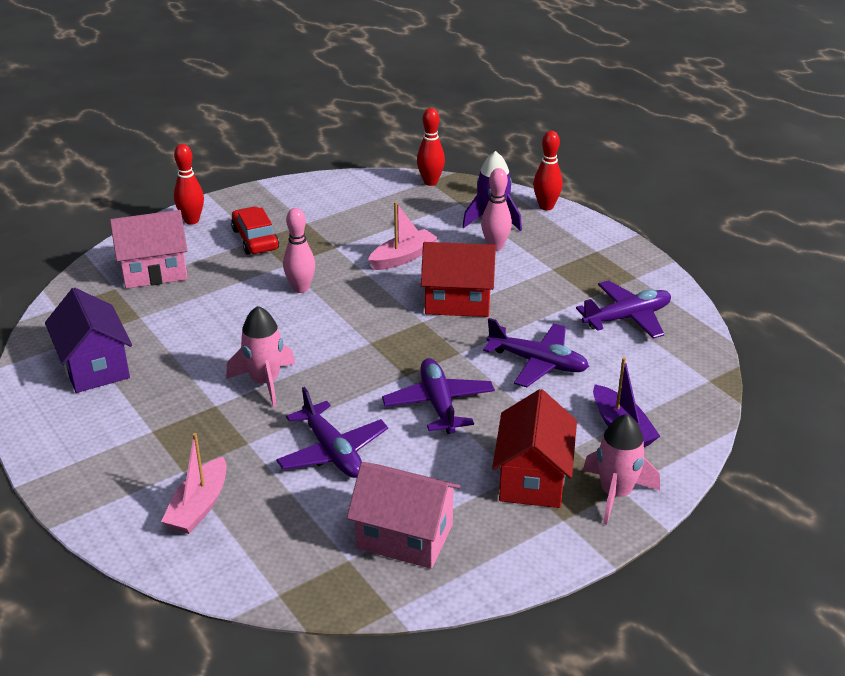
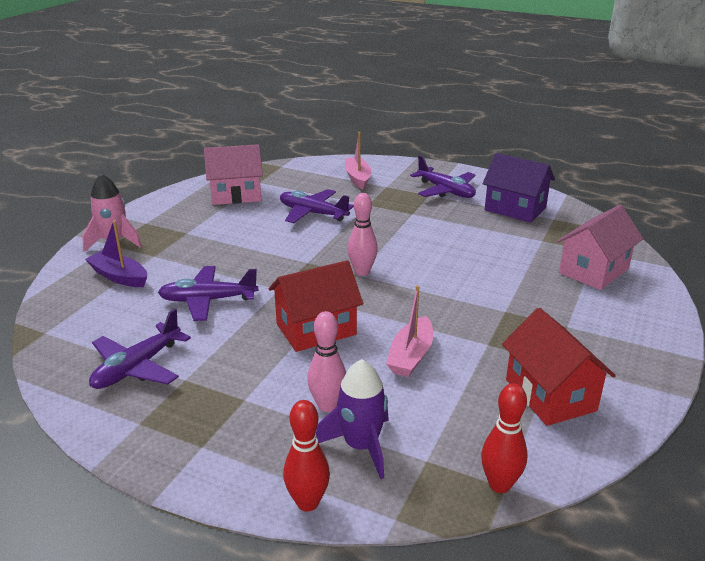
camera: 150 degrees right, 5 degrees down
(191, 220) = (653, 323): red bowling pin -> none
(255, 239) = (568, 325): red car -> none
(265, 382) = (399, 231): pink rocket -> none
(301, 288) = (462, 295): pink bowling pin -> pink bowling pin (362, 272)
(438, 404) = (267, 253): purple plane -> purple plane (445, 191)
(532, 478) = (174, 234): red house -> red house (550, 395)

